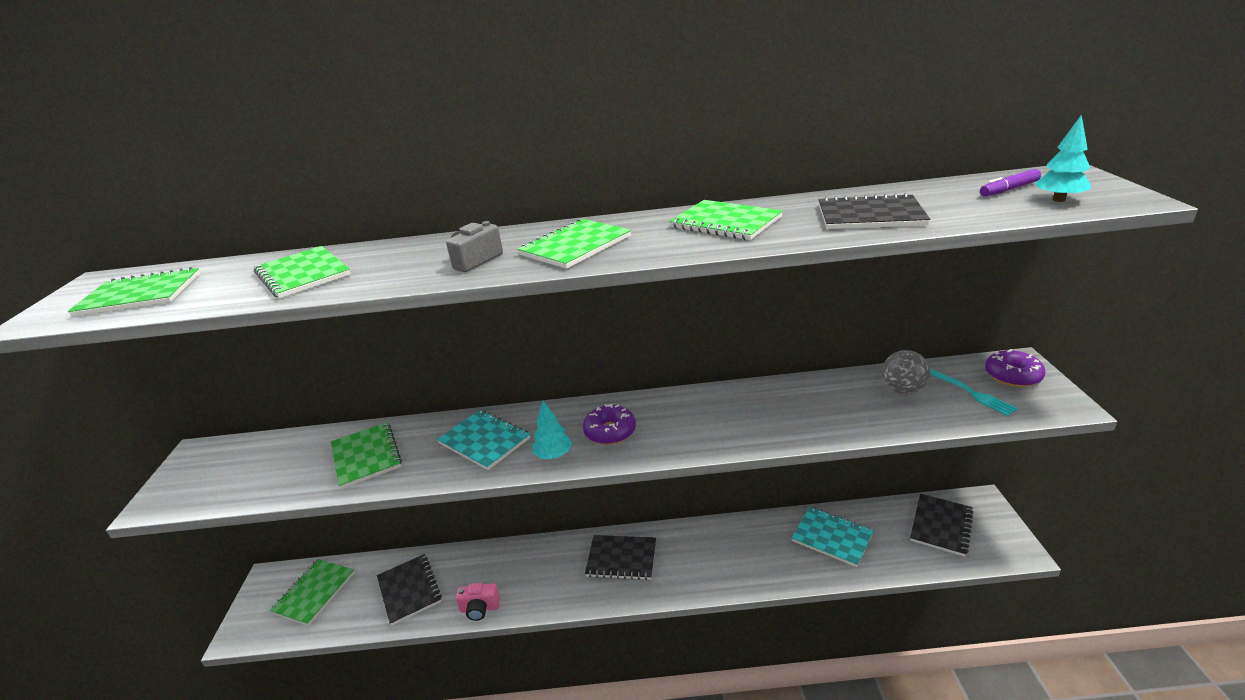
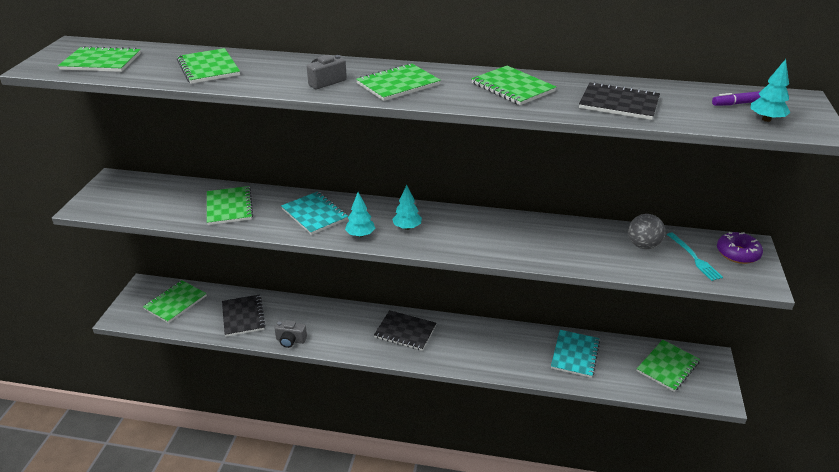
camera: 10 degrees right, 5 degrees up
(480, 608) = (290, 340): pink camera -> grey camera
(610, 431) = (407, 227): purple donut -> turquoise tree
(832, 537) = (575, 354): turquoise notebook -> turquoise notebook turned 60 degrees clockwise
(941, 525) = (667, 366): black notebook -> green notebook

